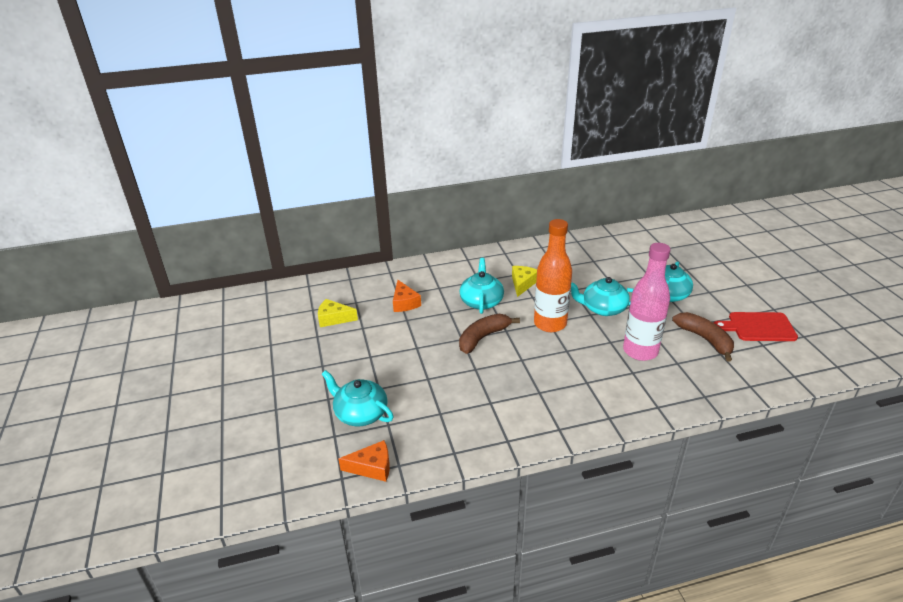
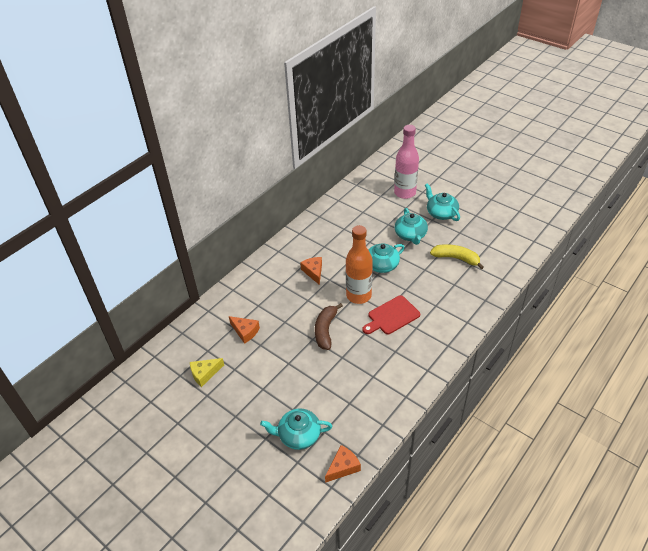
camera: 35 degrees left, 10 degrees up
(481, 301) = (298, 301): turquoise teapot -> turquoise teapot (441, 213)
(522, 284) = (313, 272): yellow cheese -> orange cheese
(640, 351) = (428, 287): pink bottle -> pink bottle (405, 193)
(705, 339) = (456, 258): brown banana -> yellow banana
(758, 327) = (477, 234): red cutting board -> red cutting board (392, 316)

